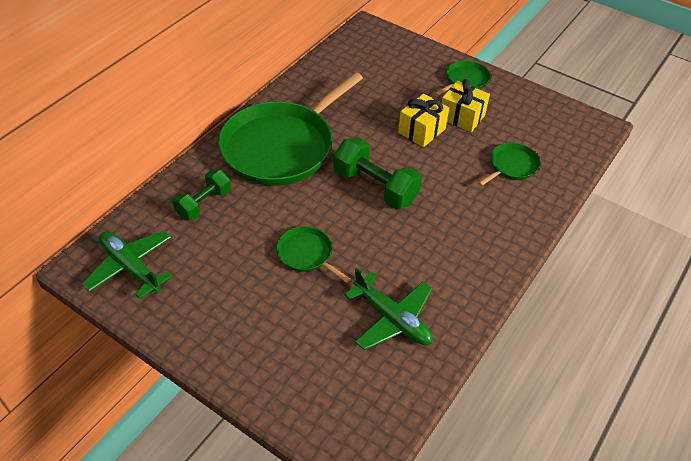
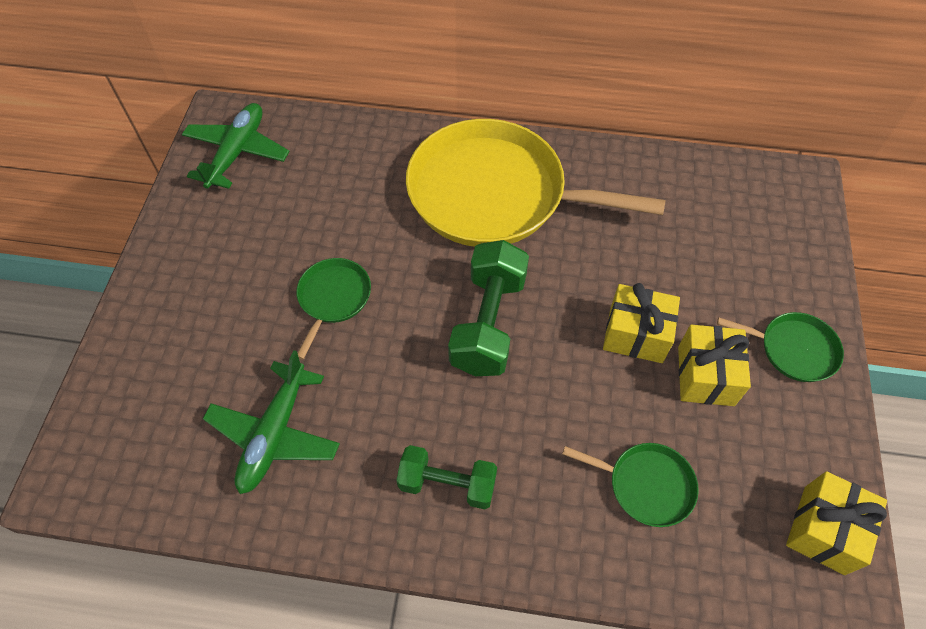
camera: 65 degrees right, 10 degrees up
(204, 204) = (357, 167): green dumbbell -> green dumbbell (447, 484)
(282, 146) = (495, 194): green pan -> yellow pan
(563, 117) = (824, 529): none -> yellow gift

